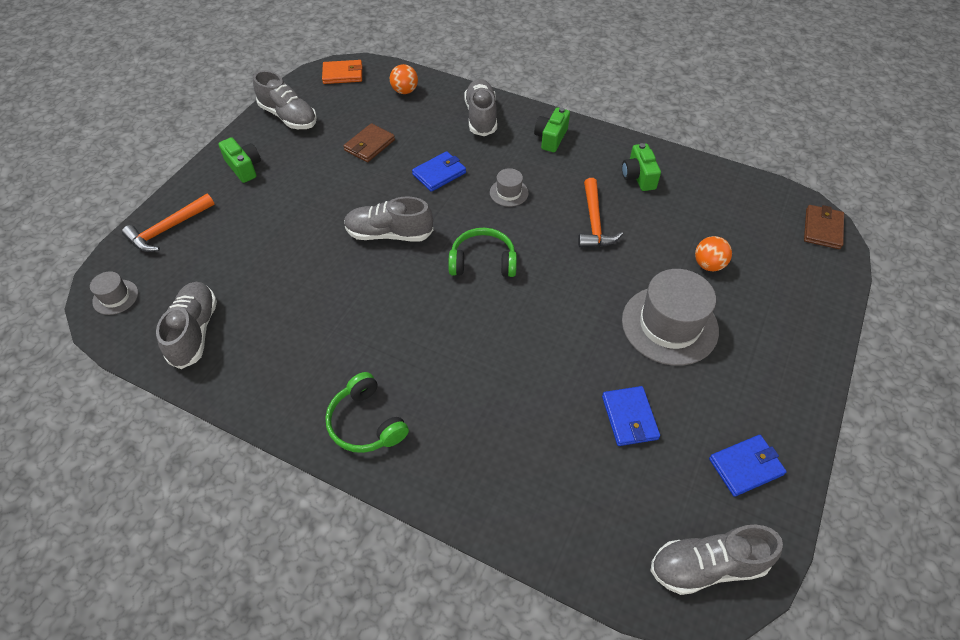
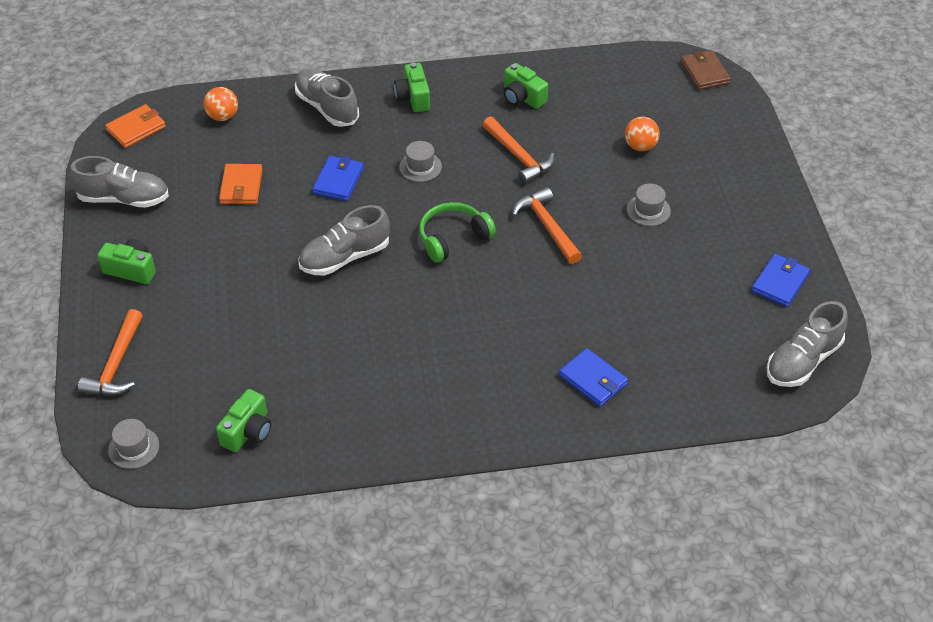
camera: 35 degrees left, 5 degrees down
(194, 331) = (248, 431): grey shoe -> green camera
(366, 423) = (476, 412): green headphones -> none
(369, 145) = (241, 186): brown wallet -> orange wallet
(567, 292) = (547, 226): none -> orange hammer
(629, 417) = (674, 294): blue wallet -> blue wallet (593, 380)
(669, 325) = (648, 210): grey hat -> grey hat, size x0.47

